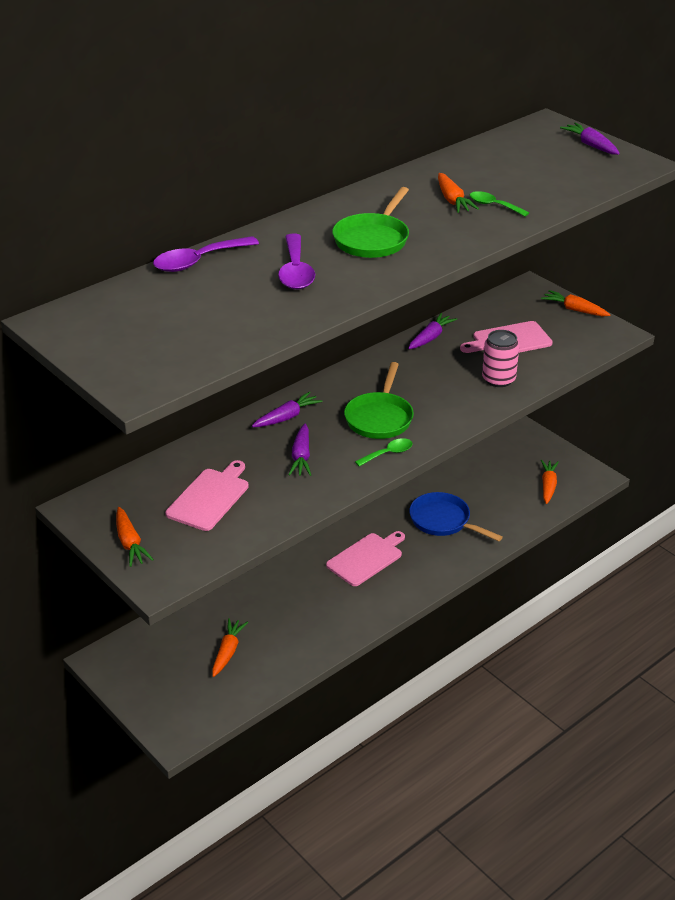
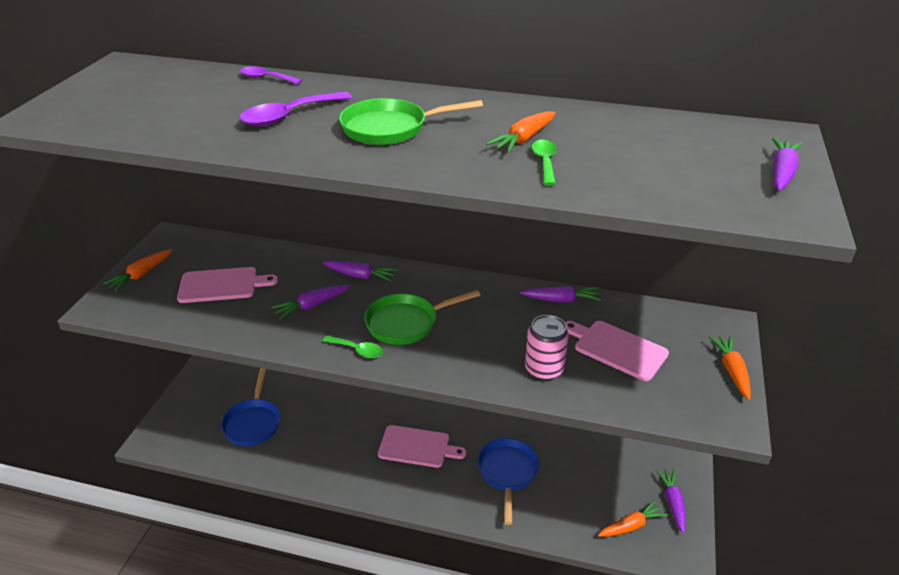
camera: 55 degrees right, 0 degrees up
(198, 261) = (266, 78): purple spoon -> purple spoon, size x0.61
(228, 652) = (253, 422): orange carrot -> blue pan
(546, 456) = (673, 503): none -> purple carrot

